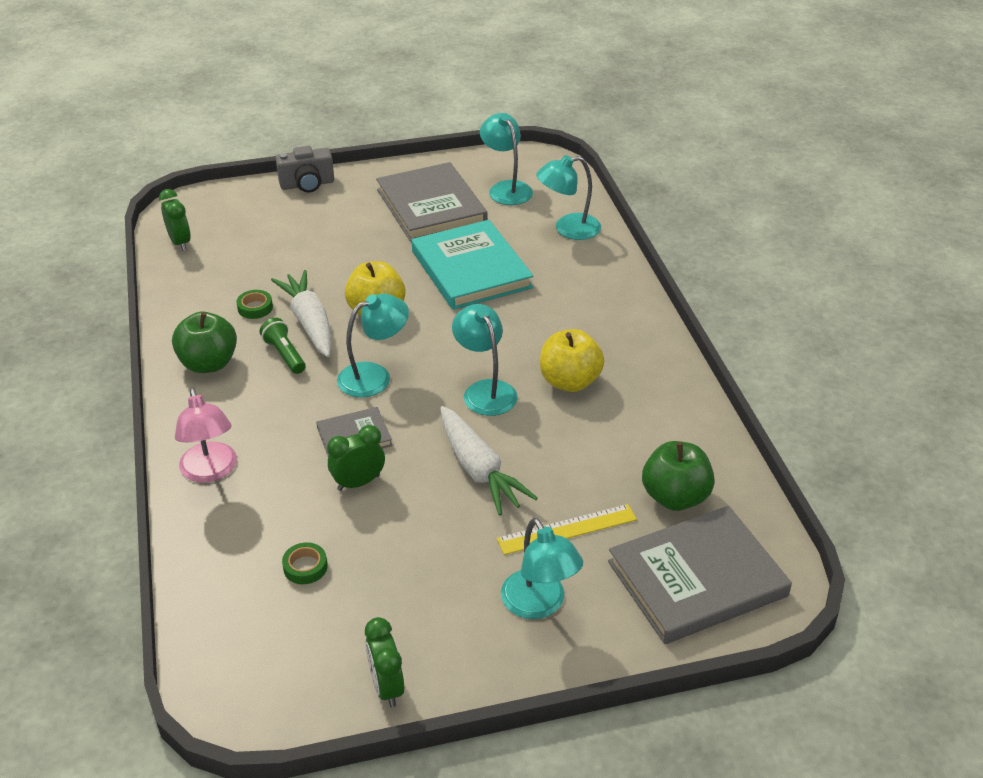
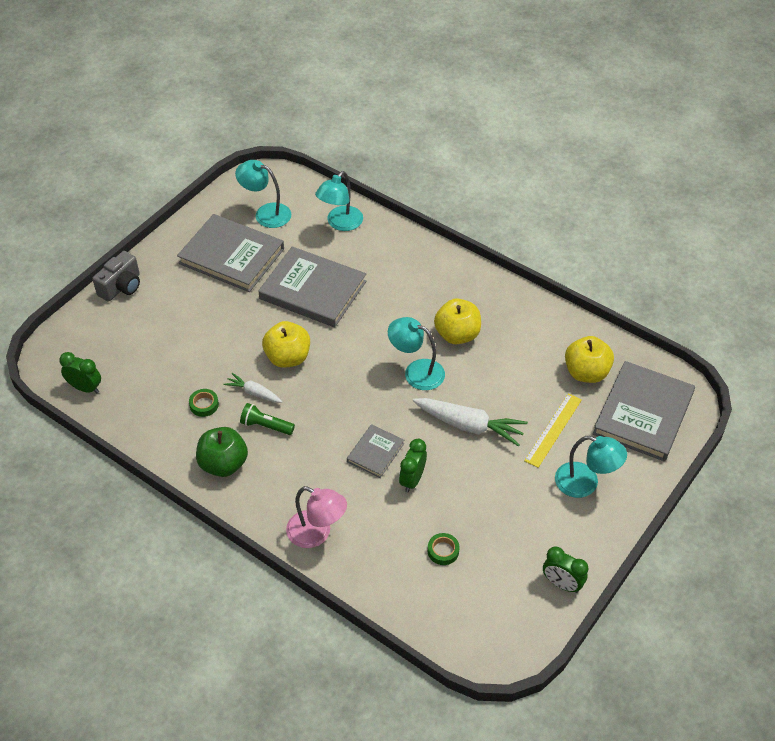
camera: 40 degrees left, 10 degrees up
(309, 322) = (254, 393): white carrot -> white carrot, size x0.56
(374, 376) = (340, 404): turquoise lamp -> none
(471, 269) = (313, 290): turquoise book -> grey book
(675, 497) = (586, 373): green apple -> yellow apple

